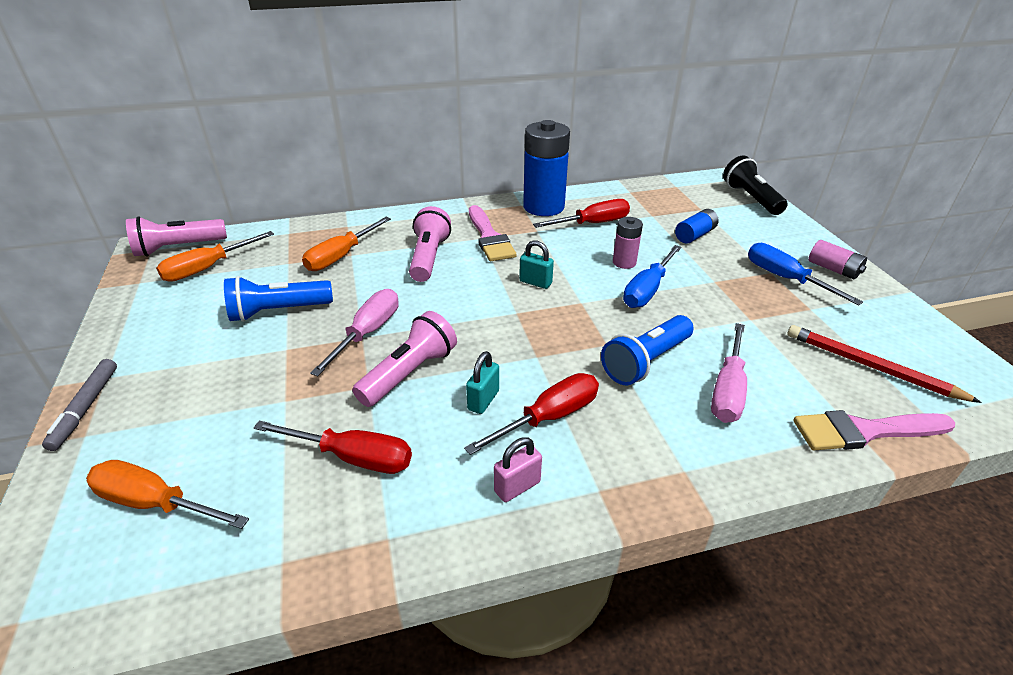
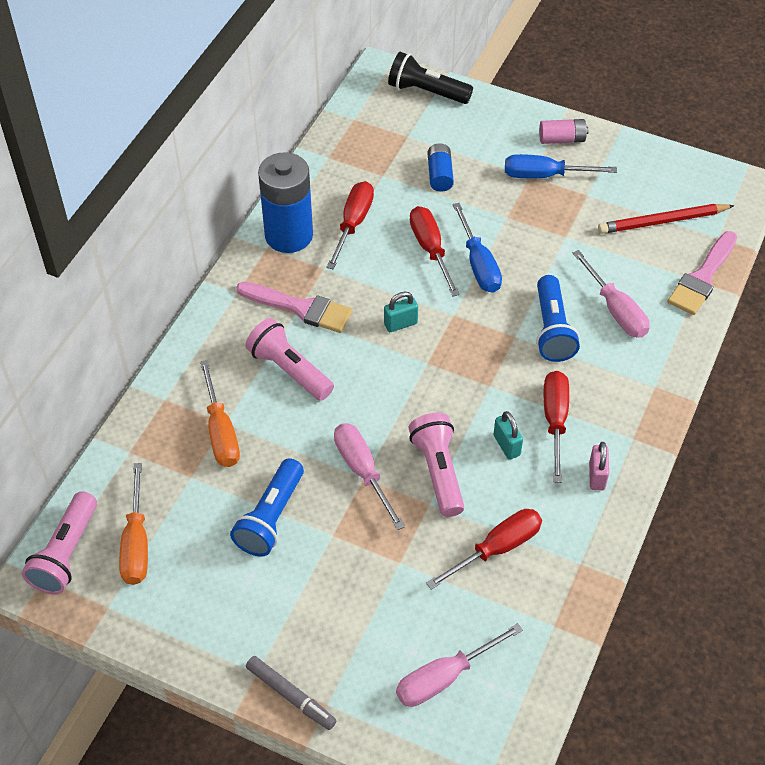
camera: 50 degrees left, 15 degrees up
(155, 503) = (444, 677): orange screwdriver -> pink screwdriver
(624, 262) = (430, 249): pink battery -> red screwdriver

